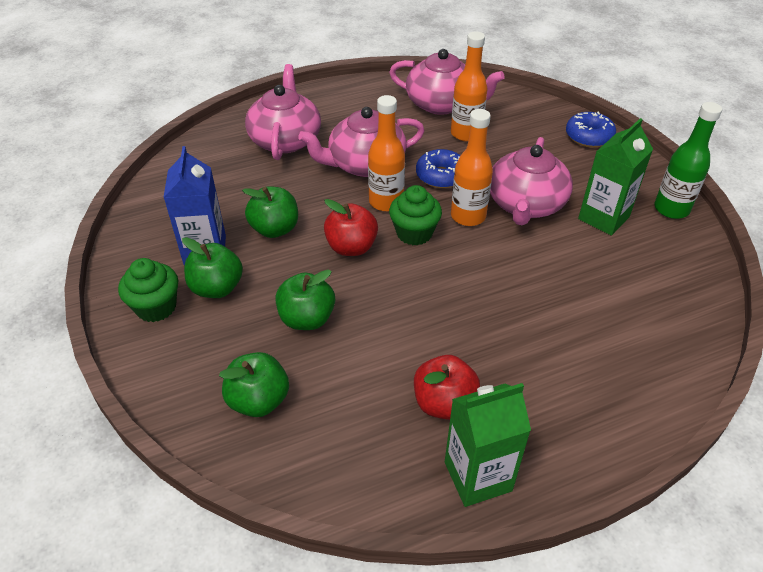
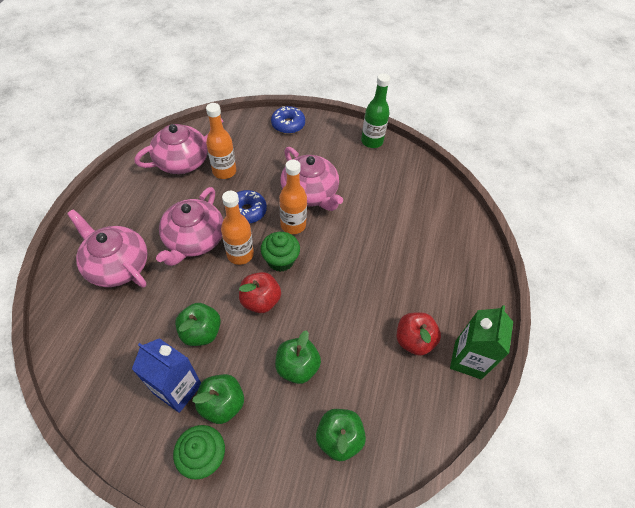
camera: 55 degrees left, 10 degrees up
(603, 218) = (352, 171): green carton -> none

